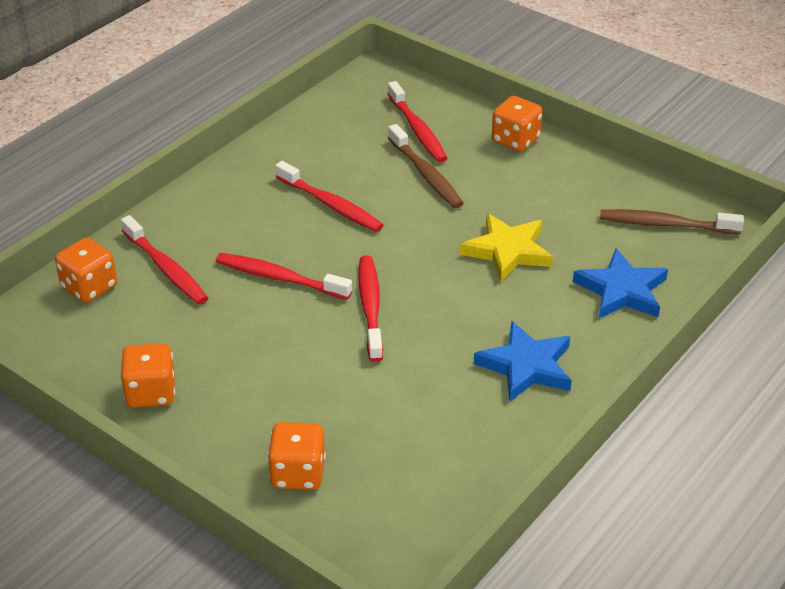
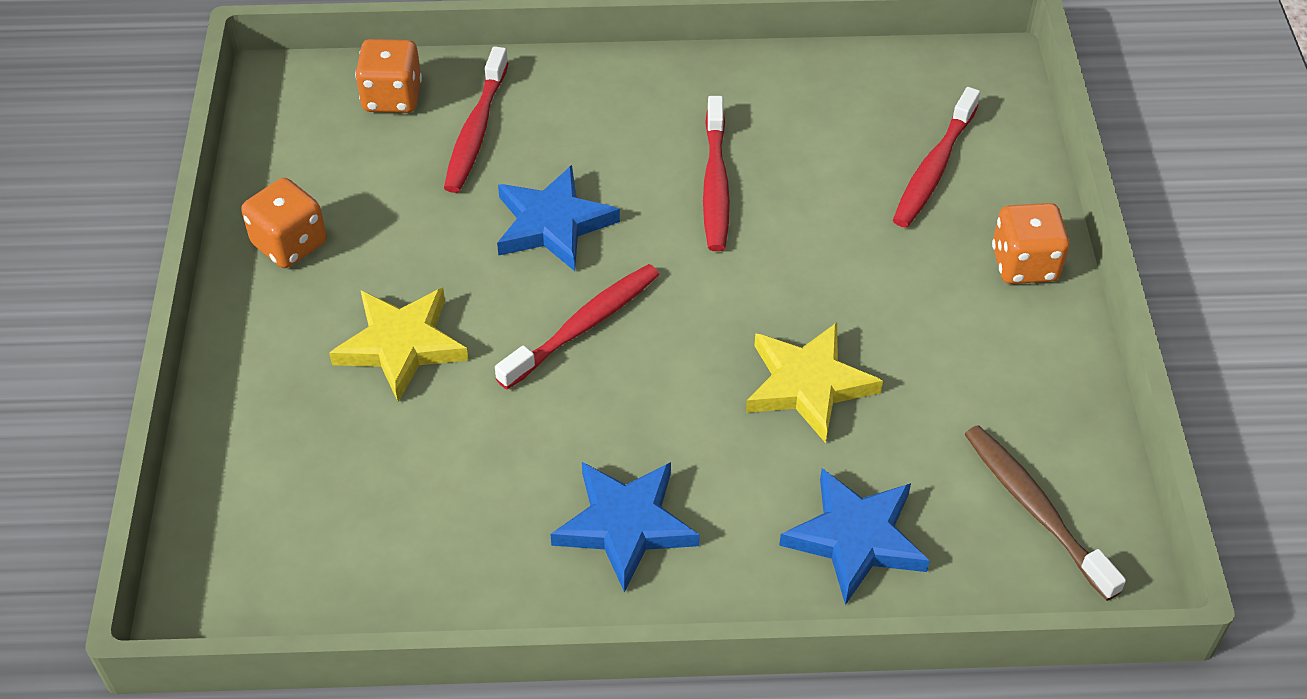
camera: 50 degrees right, 10 degrees up
(280, 278) = (553, 224): red toothbrush -> blue star
(295, 386) = (401, 345): none -> yellow star
(298, 473) = (278, 432): orange dice -> none
(425, 174) = (862, 226): brown toothbrush -> none

